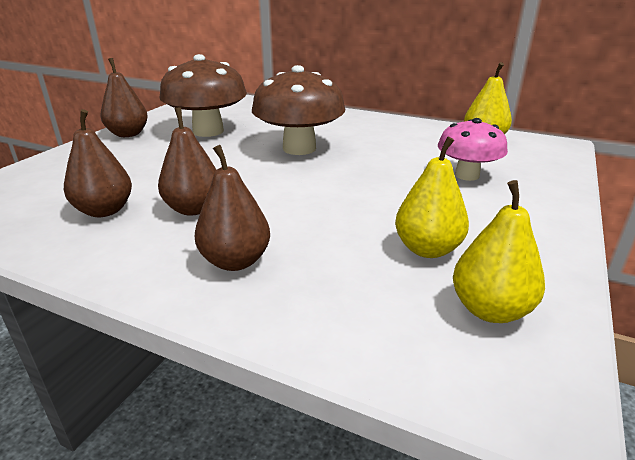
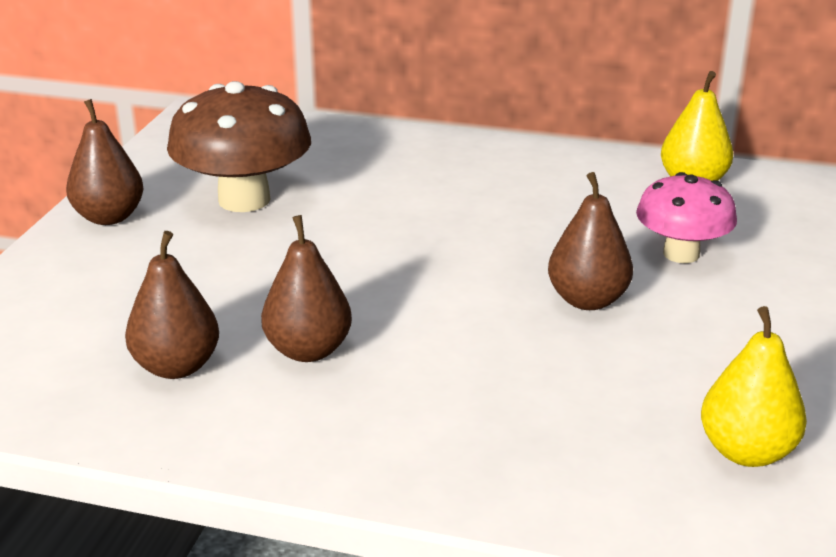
camera: 10 degrees left, 0 degrees up
(235, 261) = (411, 424): brown pear -> brown pear (587, 300)
(299, 148) = (413, 224): brown mushroom -> none
(427, 249) = (655, 380): yellow pear -> none

